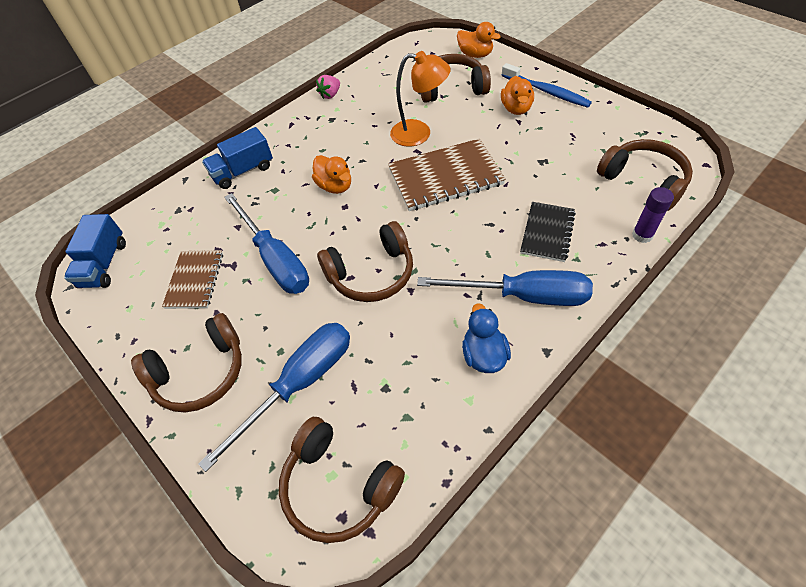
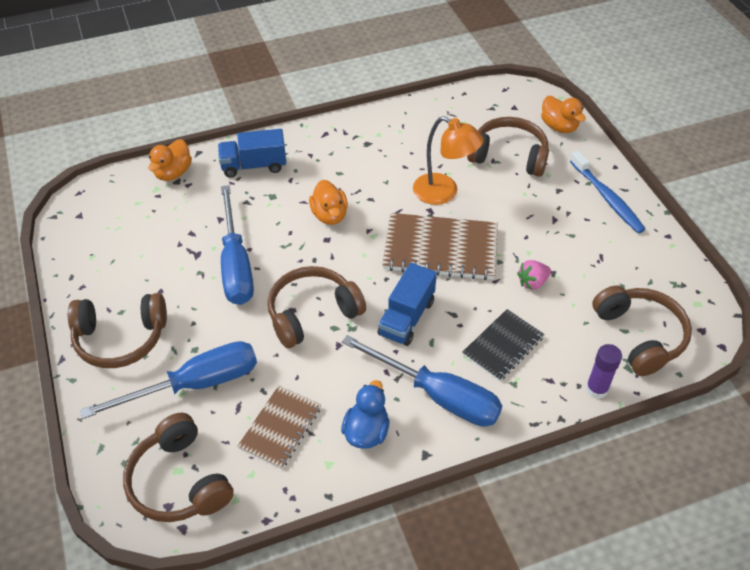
camera: 20 degrees right, 5 degrees down
(104, 264) = (91, 207): blue truck -> blue truck (406, 318)
(195, 280) = (157, 254): brown notebook -> brown notebook (280, 428)
(330, 95) = (381, 116): pink strawberry -> pink strawberry (532, 282)
(371, 273) = (313, 314): brown headphones -> brown headphones turned 150 degrees clockwise
(516, 109) = (561, 204): orange duck -> orange duck (173, 173)

